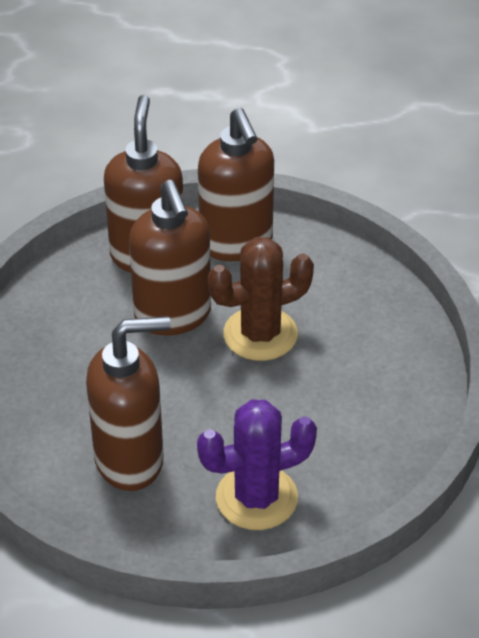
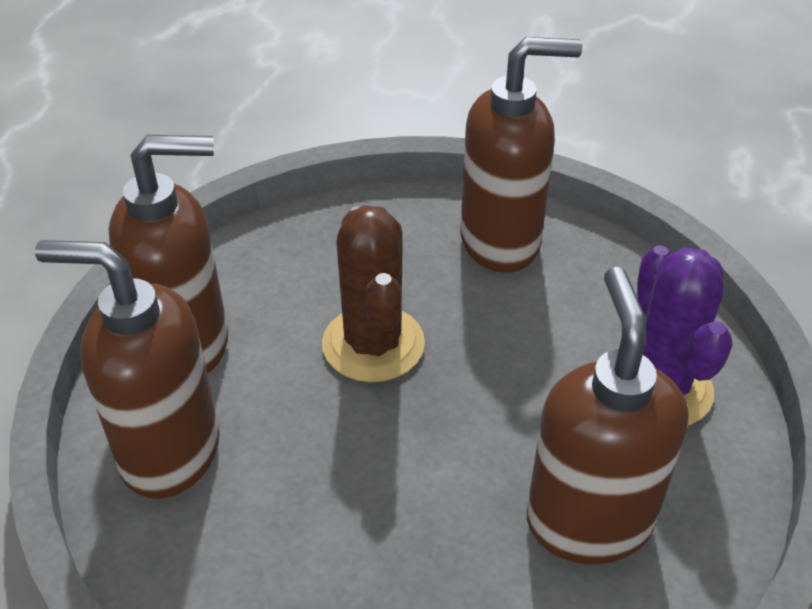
camera: 80 degrees left, 0 degrees up
(173, 316) = (309, 436): brown soap dispenser -> brown soap dispenser (501, 242)

